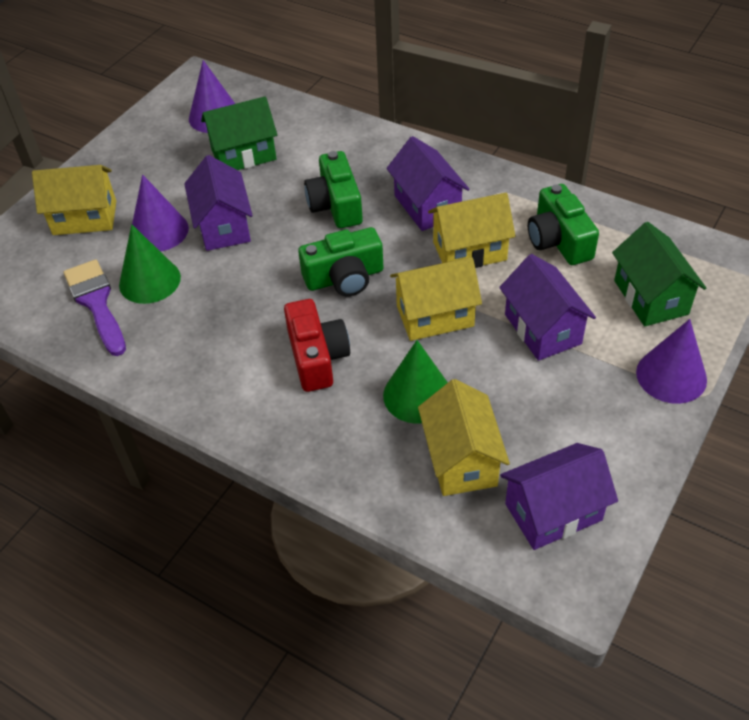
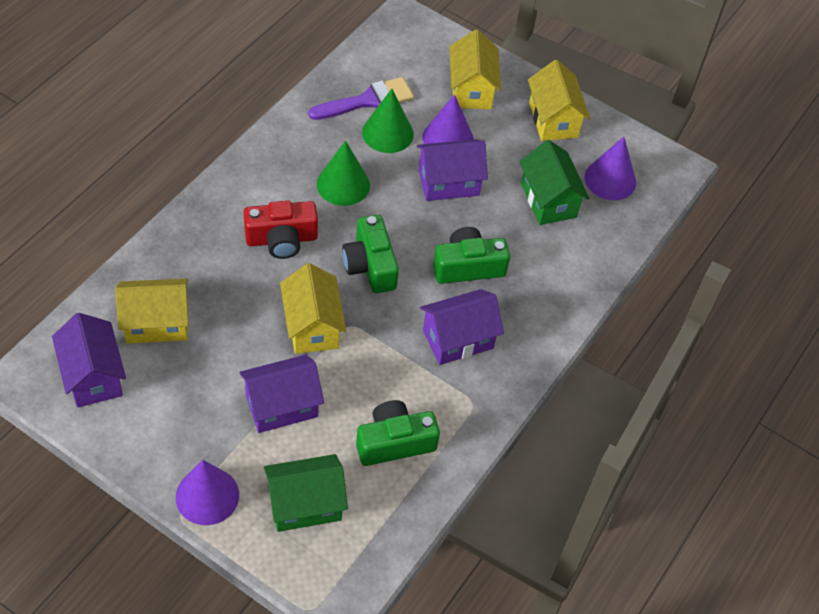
camera: 85 degrees right, 5 degrees up
(417, 395) = (227, 303): green cone -> green cone (343, 184)
(469, 251) = (390, 365): yellow house -> yellow house (553, 120)

